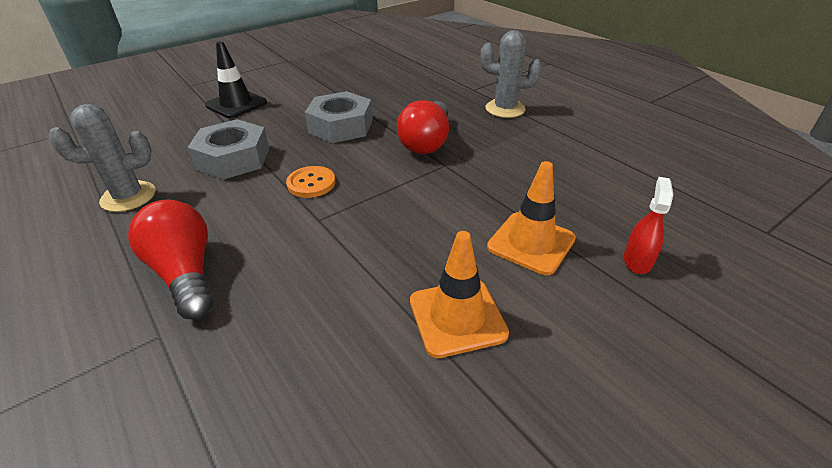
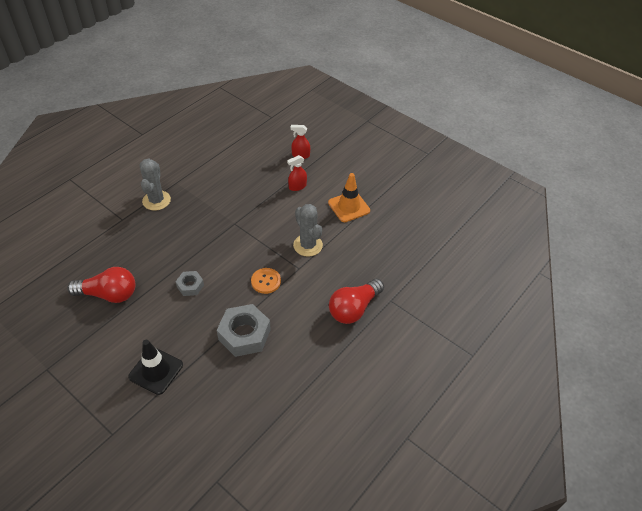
camera: 105 degrees left, 10 degrees up
(128, 197) = (300, 374): grey cactus -> grey cactus (308, 245)
(341, 126) = (190, 286): grey nut -> grey nut, size x0.54
(426, 142) = (208, 235): red light bulb -> red light bulb (109, 294)
(531, 243) = (297, 186): orange traffic cone -> red spray bottle

